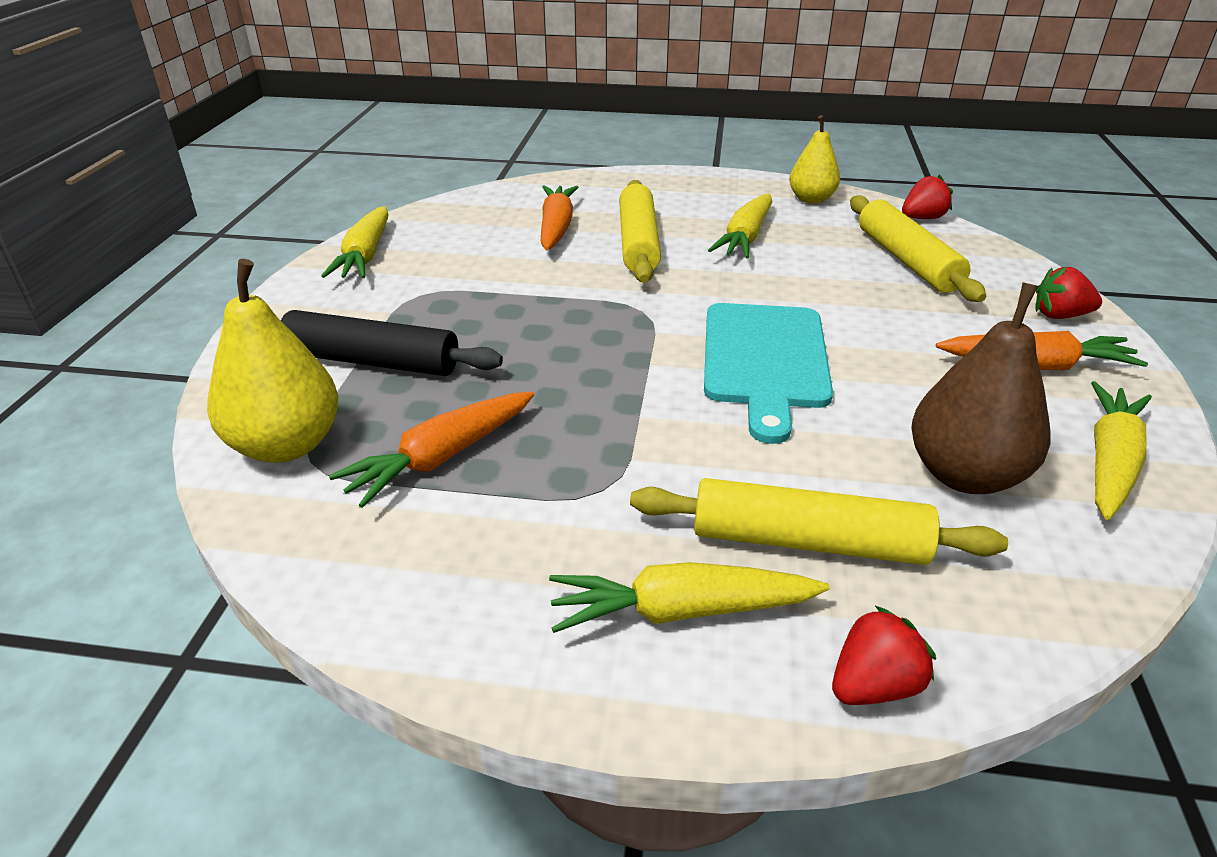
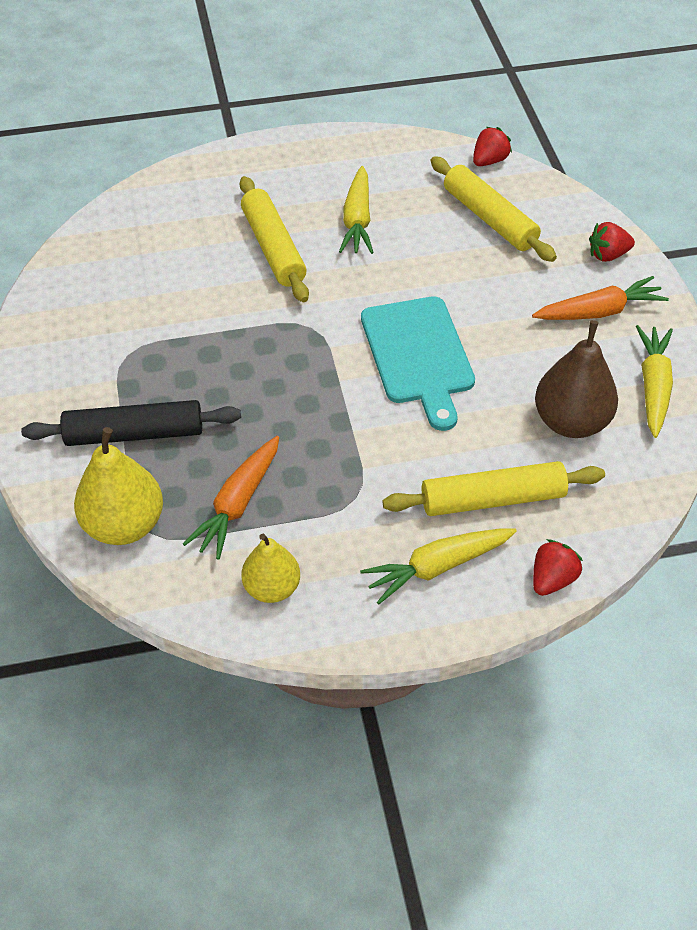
camera: 20 degrees left, 15 degrees up
(365, 255) = (51, 320): yellow carrot -> none
(556, 228) = (195, 245): orange carrot -> none
(811, 199) = (394, 155): yellow pear -> yellow pear (272, 588)

